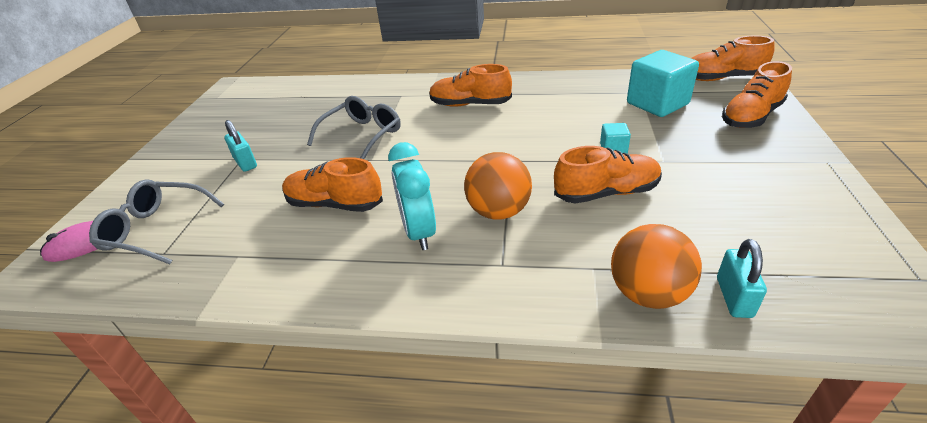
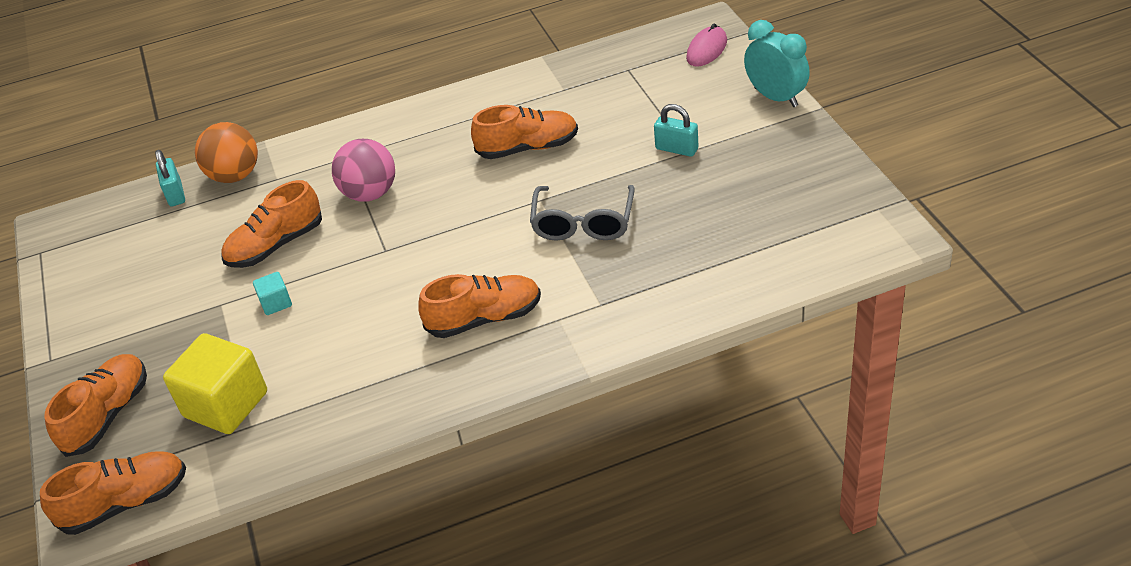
camera: 155 degrees right, 5 degrees up
(156, 229) = (664, 77): grey glasses -> none
(419, 232) = (429, 154): turquoise clock -> turquoise clock (776, 97)
(498, 211) = (370, 193): orange ball -> pink ball
(657, 104) = (226, 404): turquoise cube -> yellow cube

